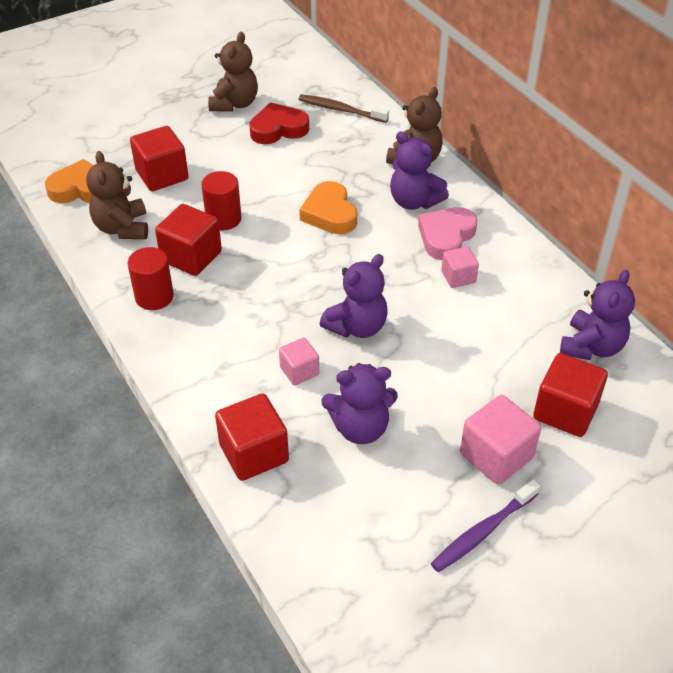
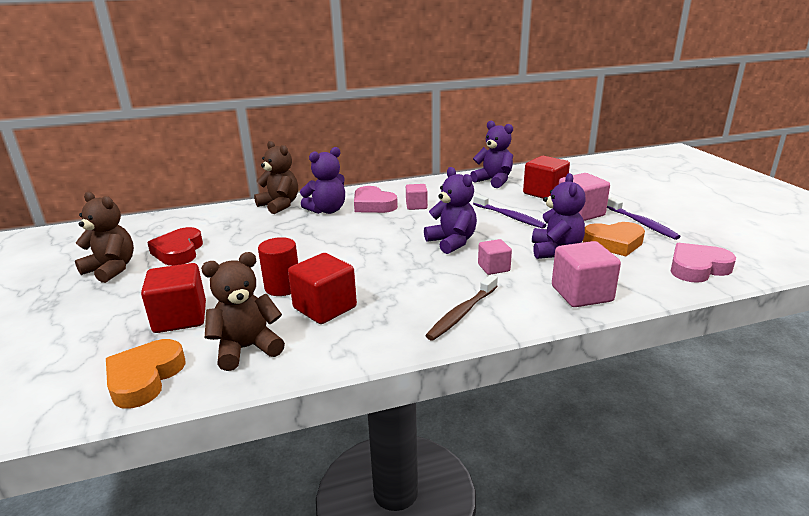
camera: 75 degrees left, 20 degrees down
(122, 228) = (247, 348): brown teddy bear -> brown teddy bear turned 150 degrees clockwise
(154, 297) = (371, 333): red cylinder -> none
(254, 453) = (581, 294): red cube -> pink cube
(330, 213) = (315, 240): orange heart -> orange heart (614, 243)
(340, 110) = (186, 224): brown toothbrush -> brown toothbrush (462, 313)
(347, 582) = (697, 268): none -> pink heart
(455, 375) = (509, 217): none -> purple toothbrush

